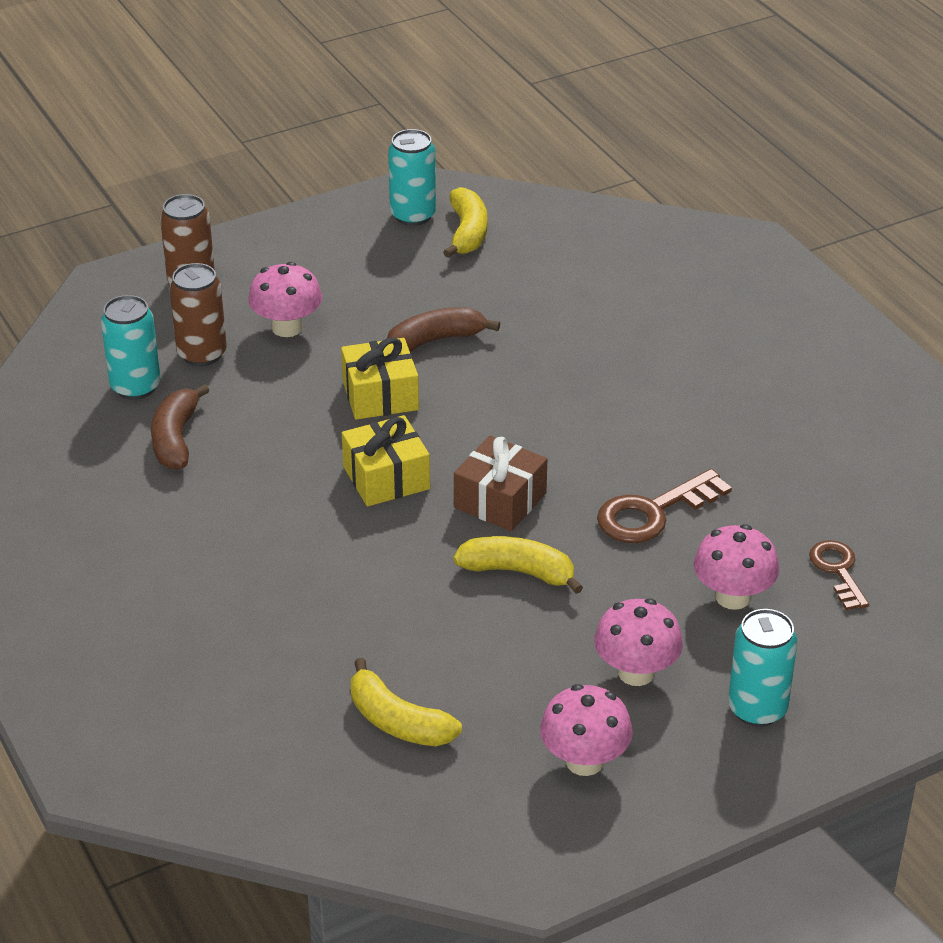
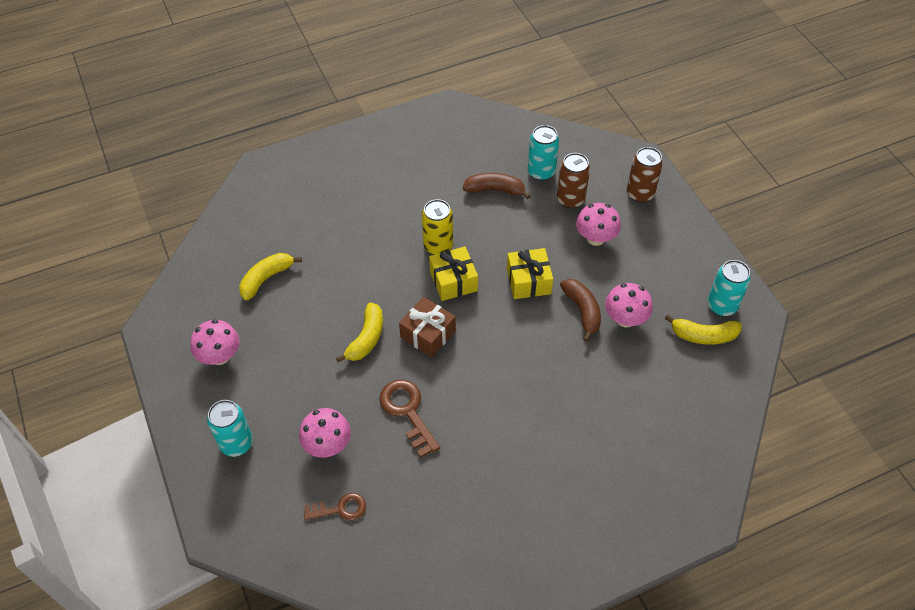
camera: 95 degrees right, 15 degrees up
(308, 500) = (438, 246): none -> yellow can
(636, 672) = (277, 387): pink mushroom -> pink mushroom (625, 319)

